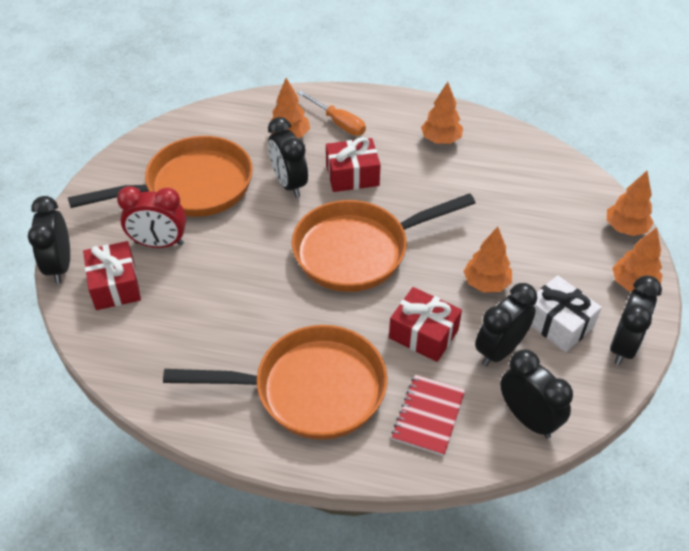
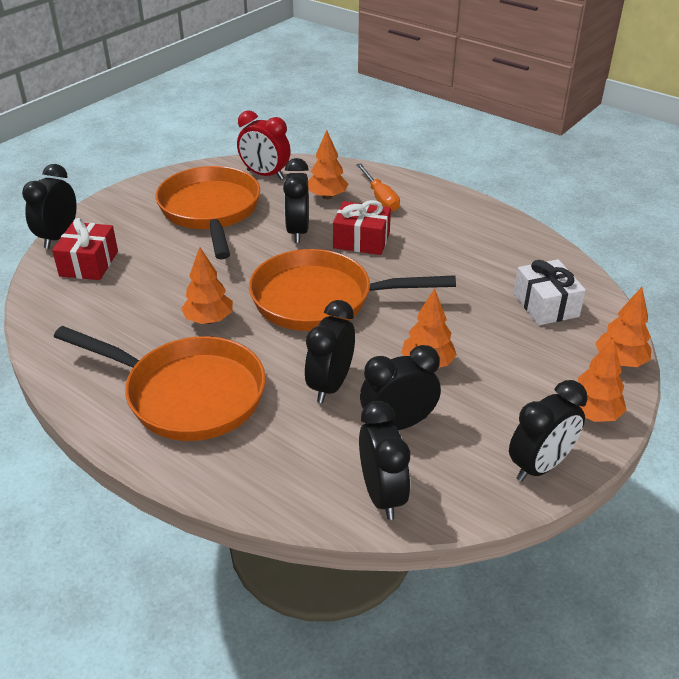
camera: 25 degrees right, 10 degrees down
(159, 243) = (150, 244): red clock -> red clock (265, 175)
(191, 187) = (211, 211): orange pan -> orange pan turned 105 degrees counterclockwise
(423, 334) = (330, 385): red gift -> black clock
(428, 416) = (281, 455): red notebook -> none
(441, 140) = (471, 235): orange tree -> orange tree (209, 320)
(558, 323) = (479, 422): white gift -> white gift (545, 305)

